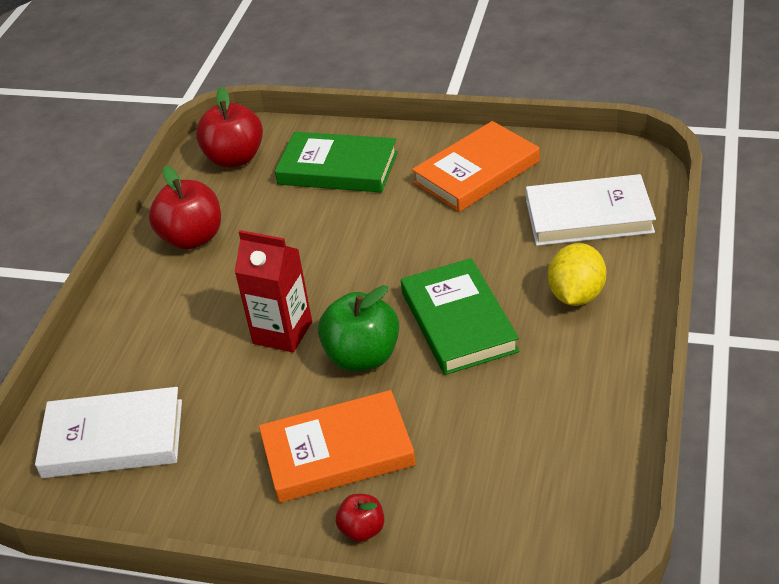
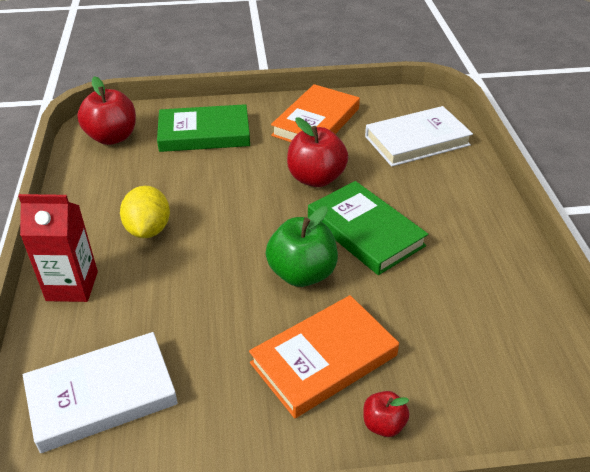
camera: 25 degrees left, 0 degrees up
(192, 238) = (102, 204): red apple -> red apple (316, 178)
(282, 332) = (222, 267): red carton -> red carton (72, 286)
(576, 295) = (442, 197): yellow lemon -> yellow lemon (148, 230)

